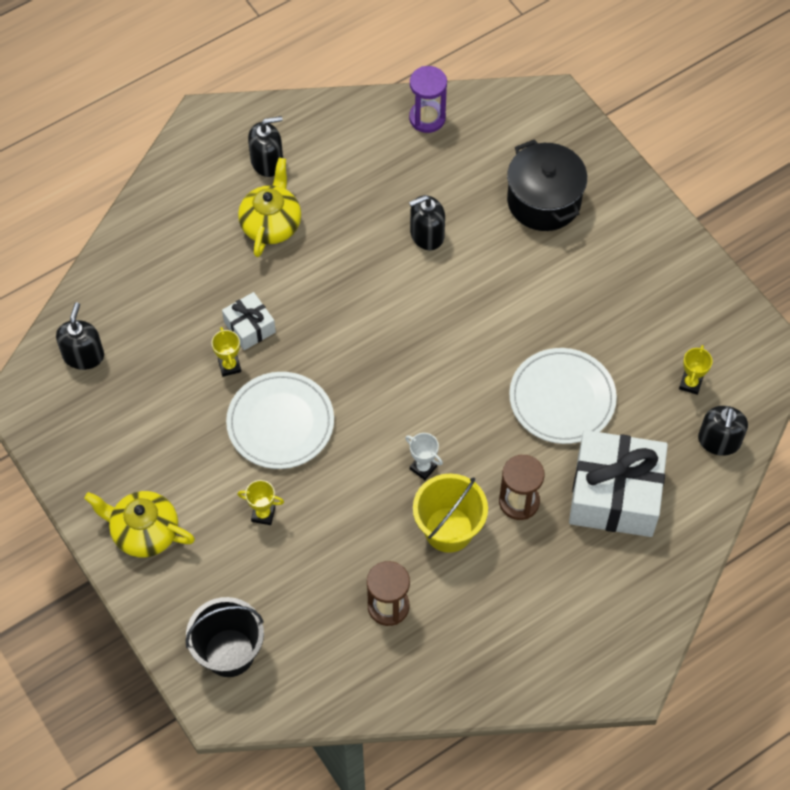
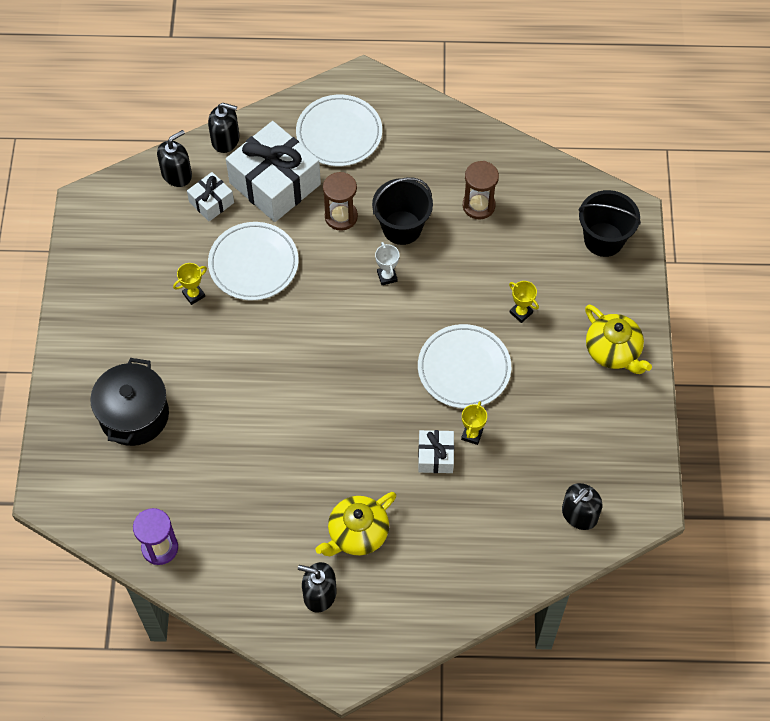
camera: 145 degrees left, 0 degrees up
(426, 235) = (245, 445): black soap dispenser -> black soap dispenser (225, 139)
(448, 529) = (402, 227): yellow bucket -> black bucket
(599, 596) = (339, 133): none -> white plate
(658, 434) = (211, 202): none -> white gift
(690, 384) = (159, 220): yellow trophy -> yellow trophy (193, 295)

